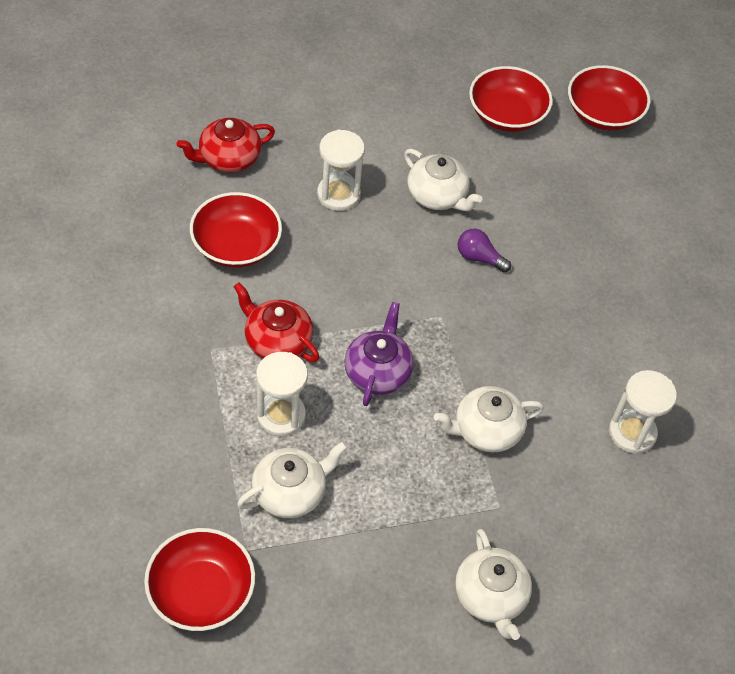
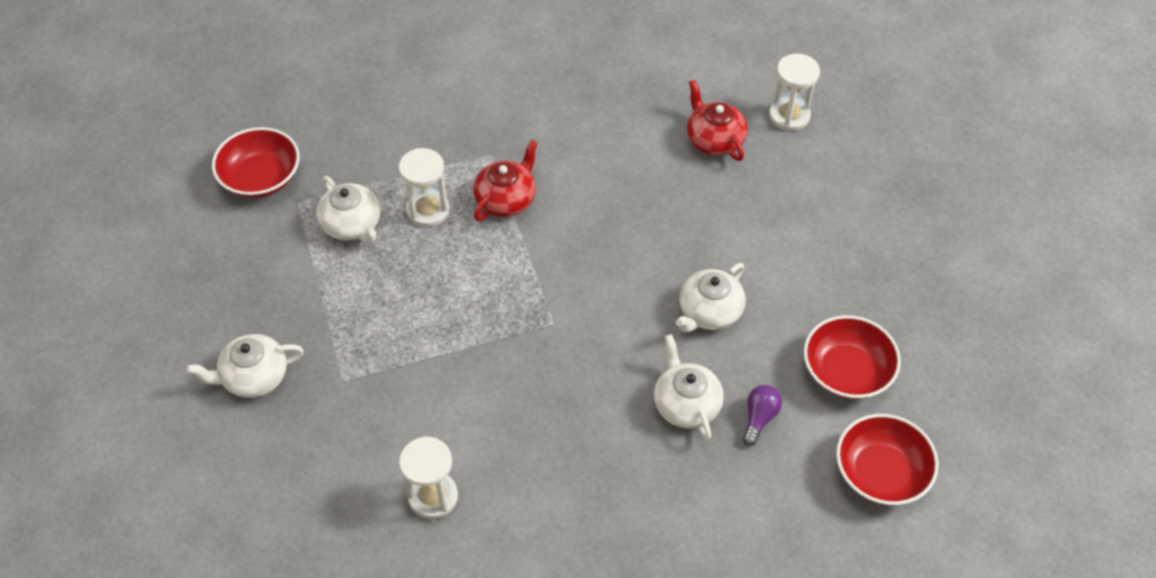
camera: 90 degrees right, 0 degrees up
(236, 245) = (609, 158): red bowl -> none
(338, 194) = (690, 228): white hourglass -> white hourglass (789, 116)
(378, 372) = (482, 277): purple teapot -> none
(479, 258) = (634, 353): purple light bulb -> purple light bulb (759, 418)
(486, 430) = (425, 367): white teapot -> white teapot (686, 404)

